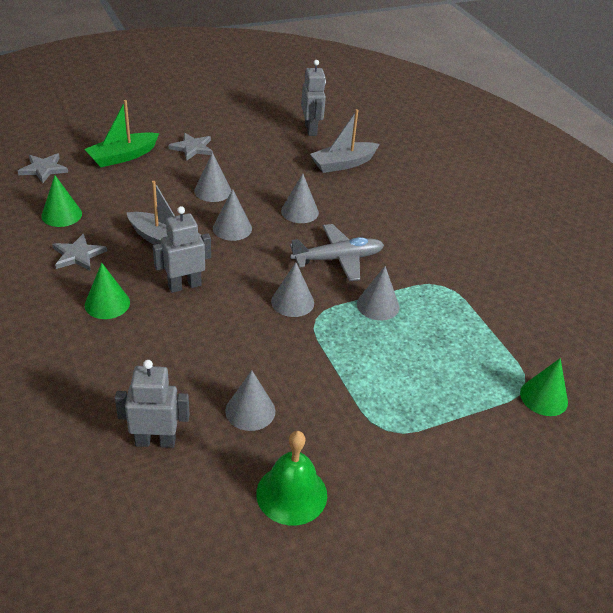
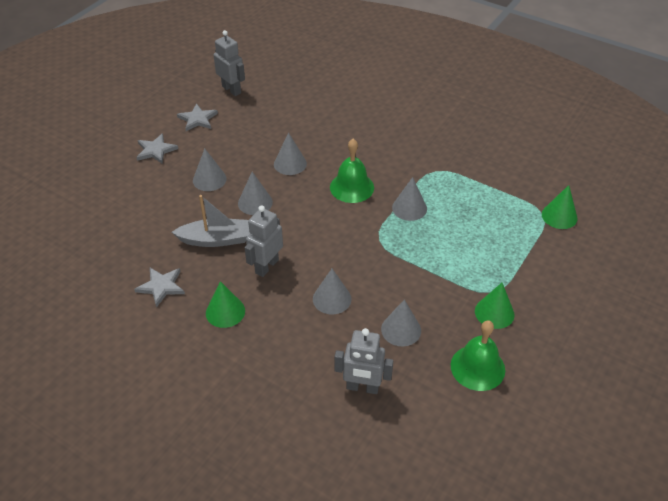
camera: 30 degrees left, 5 degrees up
(43, 169) = (51, 230): grey star -> grey star (198, 119)
(61, 215) = (111, 261): green cone -> green cone (494, 313)
(123, 156) = (106, 186): green boat -> none
(155, 441) = (362, 387): grey robot -> grey robot turned 135 degrees counterclockwise
(292, 302) = (352, 236): grey cone -> grey cone (332, 299)
(338, 259) = (352, 187): grey plane -> green bell
(343, 164) = (283, 108): grey boat -> none

